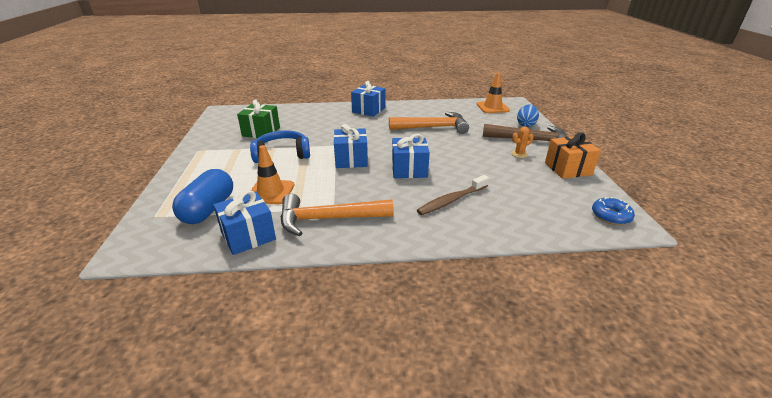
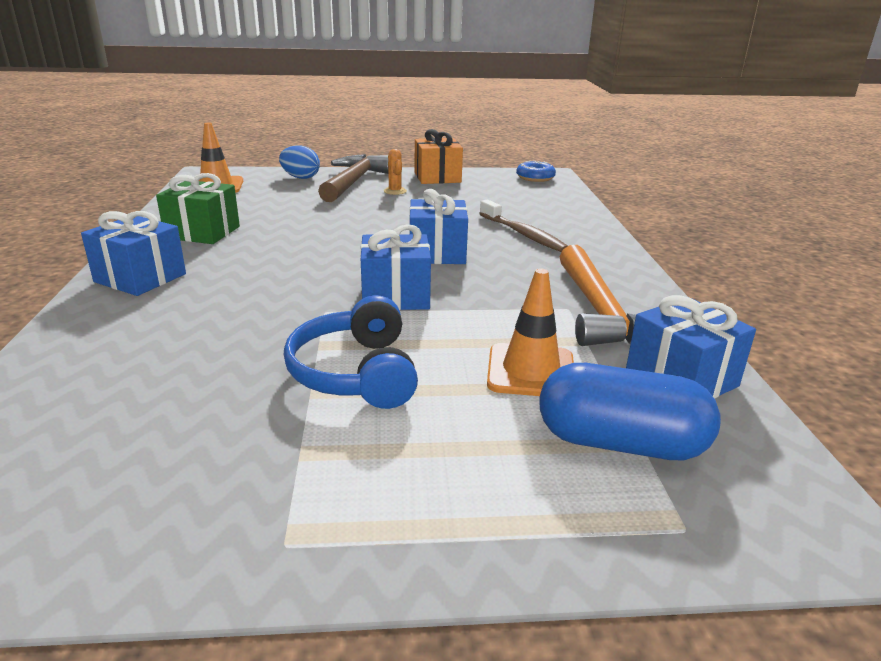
camera: 90 degrees left, 5 degrees down
(261, 132) = (188, 424): green gift -> green gift (203, 232)
(432, 127) = (277, 229): orange hammer -> none

